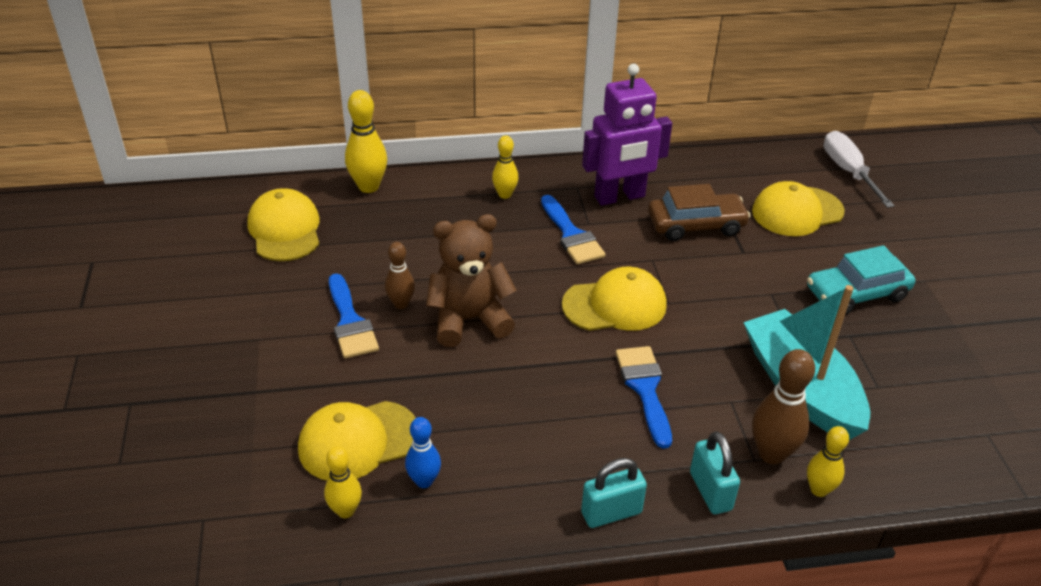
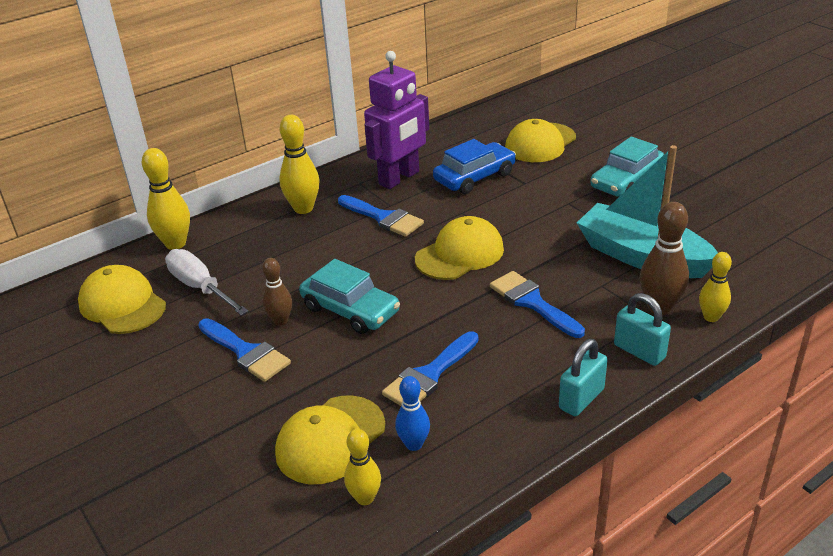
camera: 25 degrees left, 5 degrees down
(469, 320) = (350, 310): brown teddy bear -> turquoise car
(489, 419) = (429, 375): none -> blue brush
(505, 194) = (303, 208): yellow bowling pin -> yellow bowling pin, size x1.59
(696, 225) = (474, 177): brown car -> blue car
(848, 172) = (554, 106): white screwdriver -> white screwdriver (200, 287)

